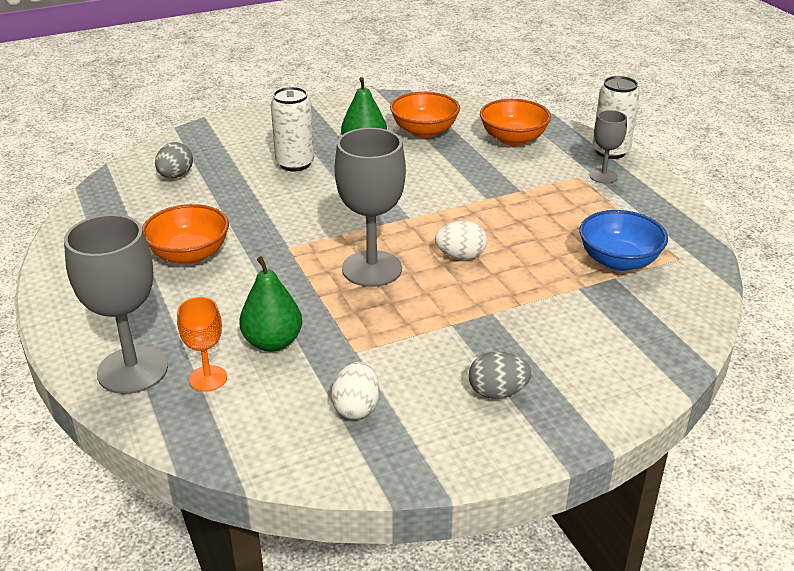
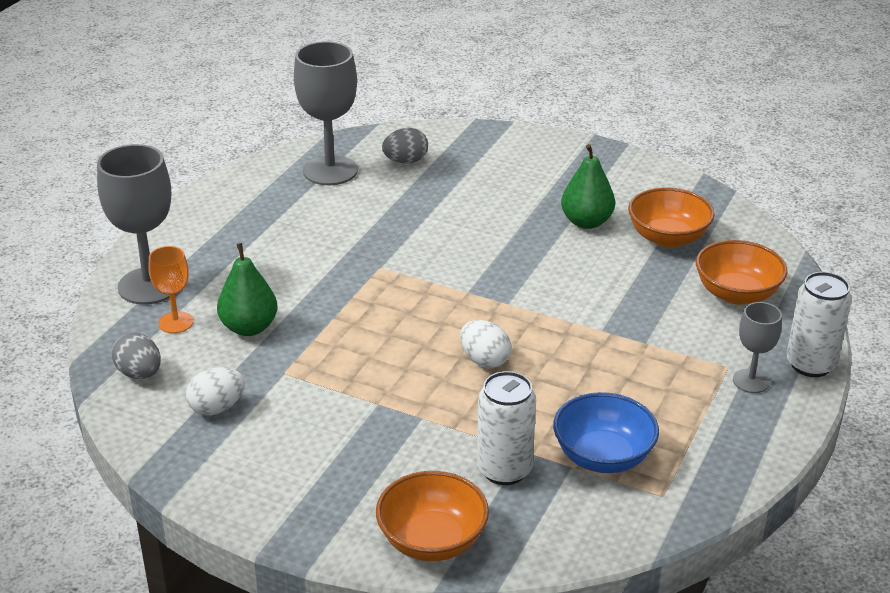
camera: 50 degrees right, 0 degrees up
(189, 254) = (310, 229): orange bowl -> orange bowl (432, 540)
(295, 164) = (506, 203): white can -> white can (504, 470)
(372, 269) = (403, 323): grey goblet -> grey goblet (330, 171)
(497, 392) = (314, 471): grey egg -> grey egg (139, 374)

